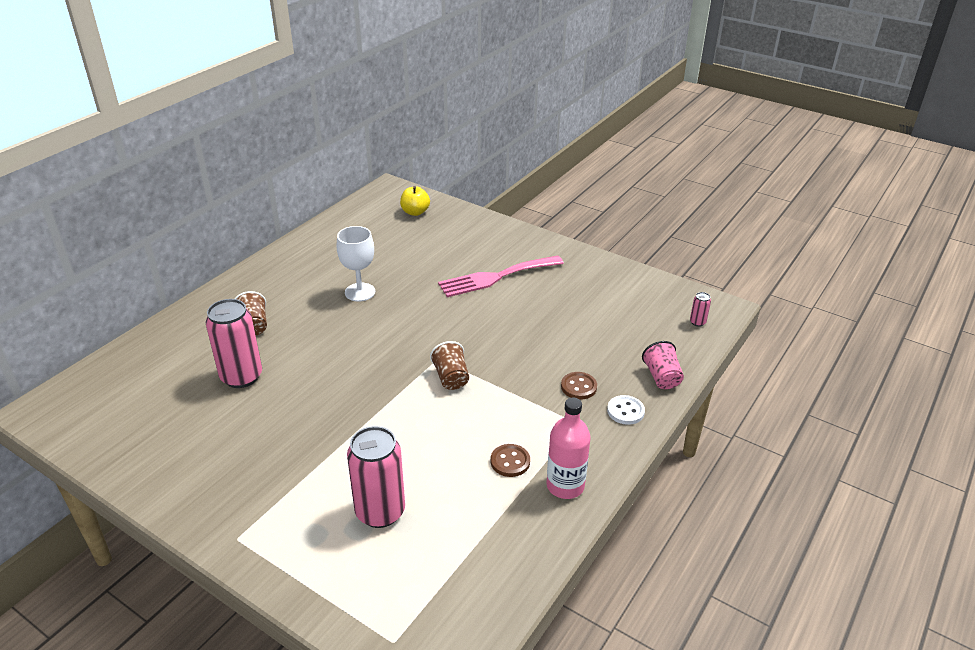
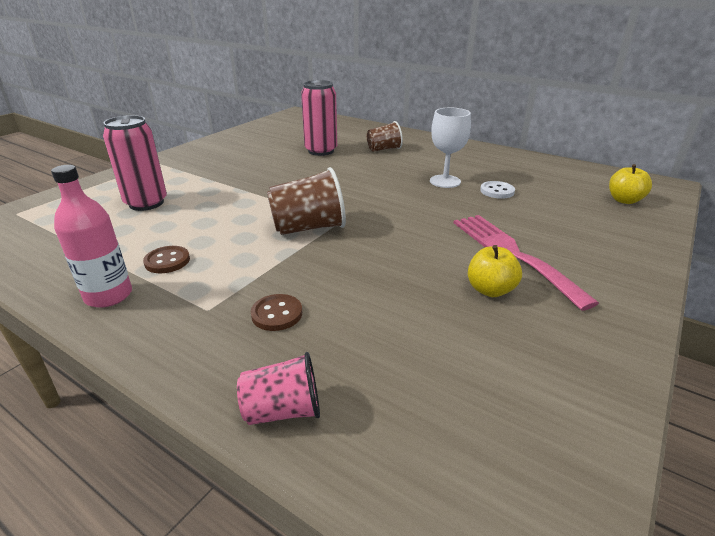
camera: 90 degrees right, 5 degrees down
(451, 378) = (308, 228): brown cup -> brown cup, size x1.57
(542, 293) = (490, 290): none -> yellow apple
(625, 411) = (213, 356): white button -> white button (497, 191)
(697, 322) = (465, 503): pink can -> none

